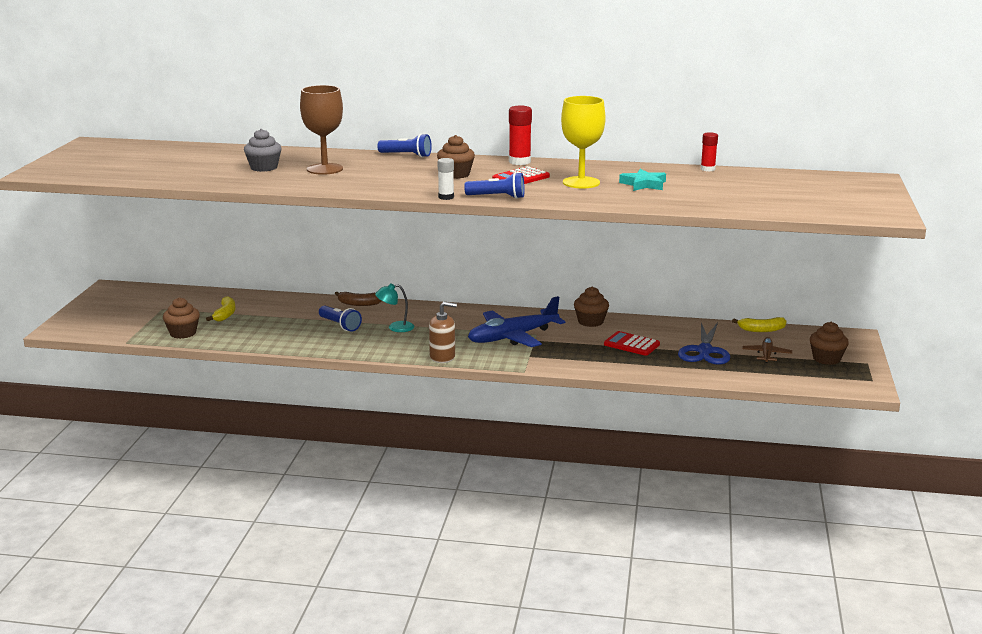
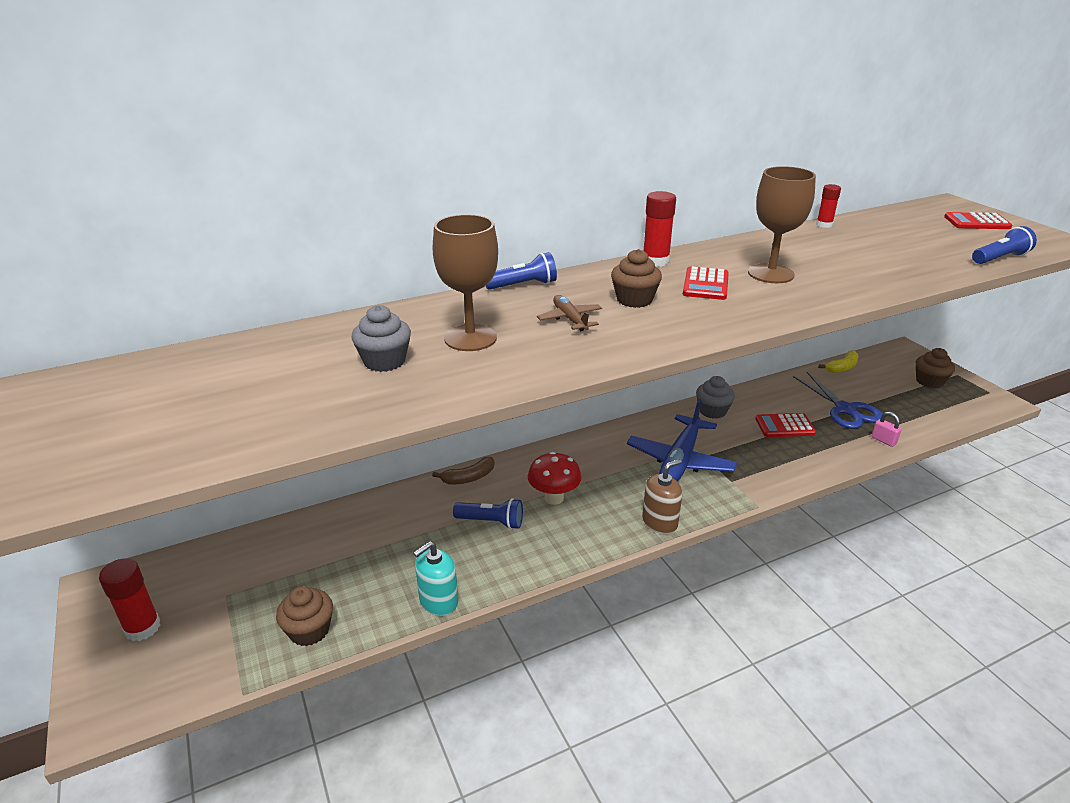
camera: 35 degrees left, 10 degrees up
(112, 307) = (143, 628): none -> red glue stick
(225, 314) = (329, 567): yellow banana -> none
(260, 344) = (438, 601): none -> turquoise soap dispenser
(395, 327) = (554, 498): turquoise lamp -> red mushroom
(446, 197) = (699, 341): white glue stick -> none
(497, 197) = (746, 322): blue flashlight -> blue flashlight (999, 258)
(581, 182) = (771, 274): yellow goblet -> brown goblet
(590, 322) = (712, 411): brown cupcake -> grey cupcake
(643, 184) = (823, 259): turquoise star -> none
(698, 374) = (883, 440): none -> pink padlock
(766, 355) = (889, 394): brown plane -> brown plane (570, 319)
(851, 192) = (977, 222): none -> red calculator

